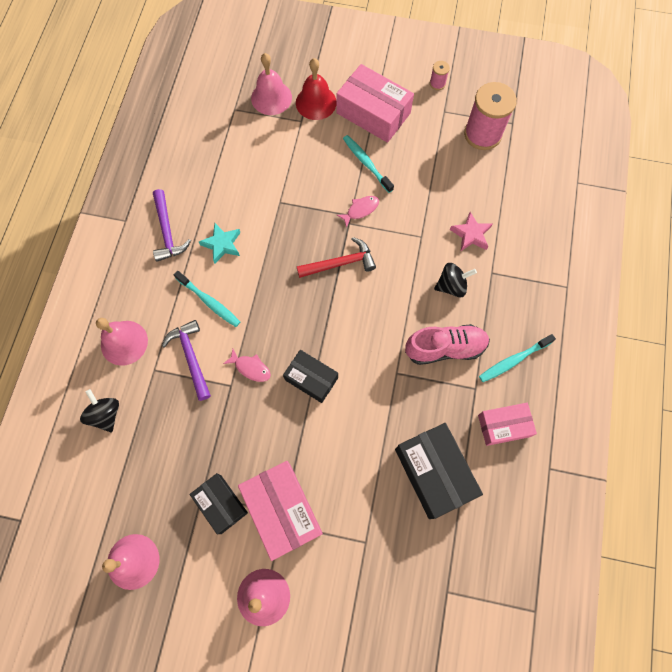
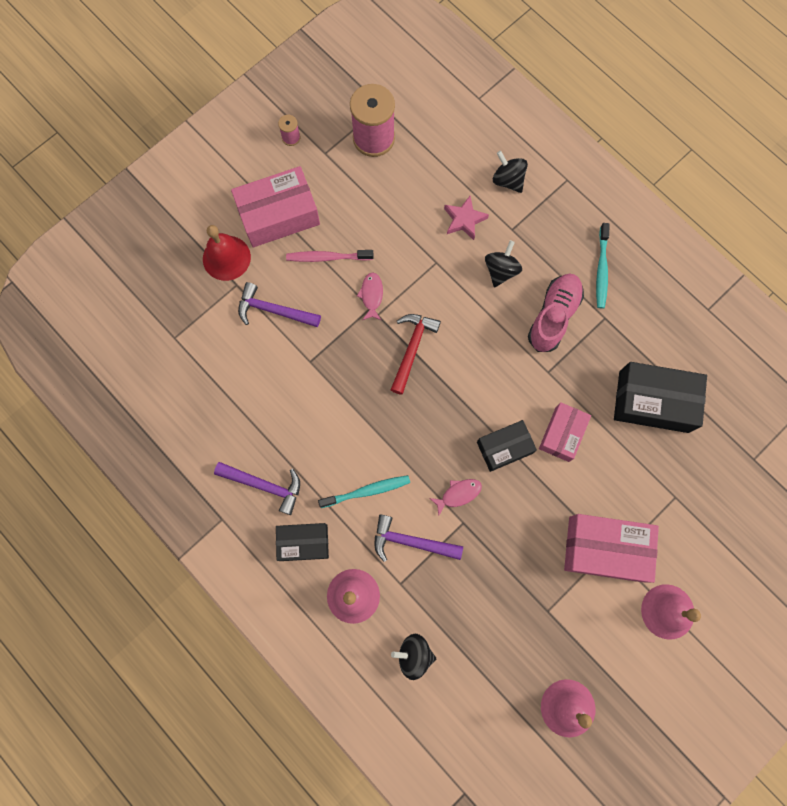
camera: 55 degrees left, 5 degrees up
(221, 504) = (566, 598): black box -> black box (303, 542)
(222, 244) = (316, 442): turquoise star -> none
(271, 98) = (188, 295): pink bell -> none
(300, 155) = (273, 310): none -> purple hammer
(366, 163) = (327, 257): turquoise toothbrush -> pink toothbrush
(503, 426) = (651, 318): pink box -> pink box (562, 434)
(529, 244) = (507, 180): none -> black spinning top

